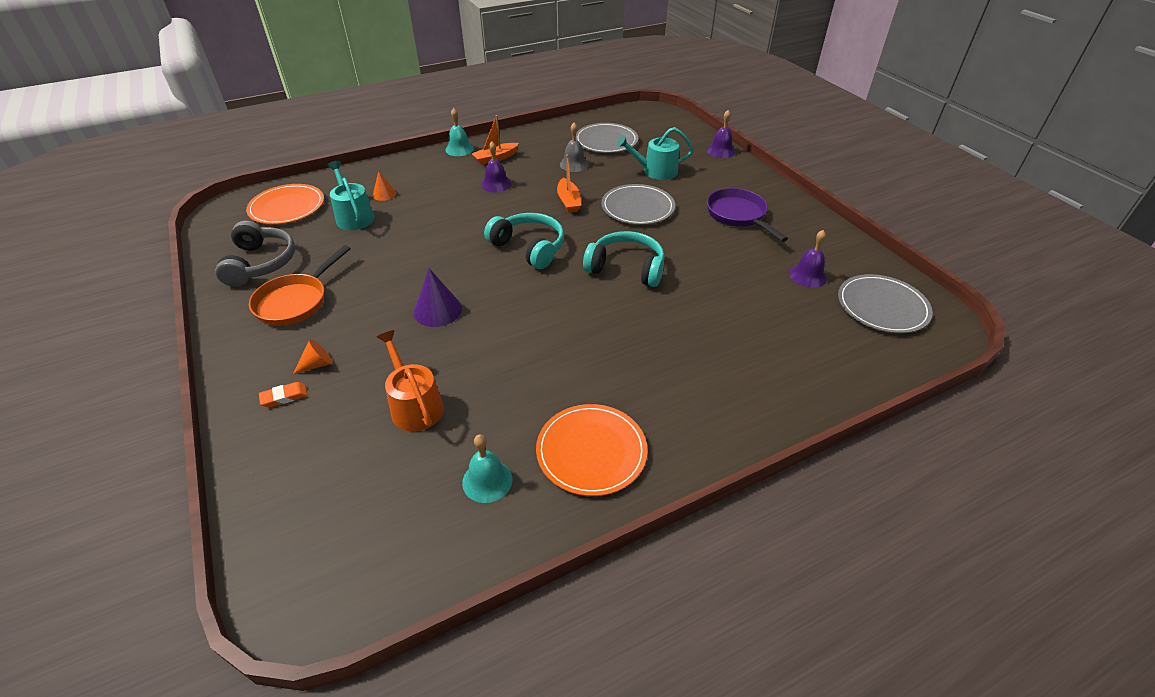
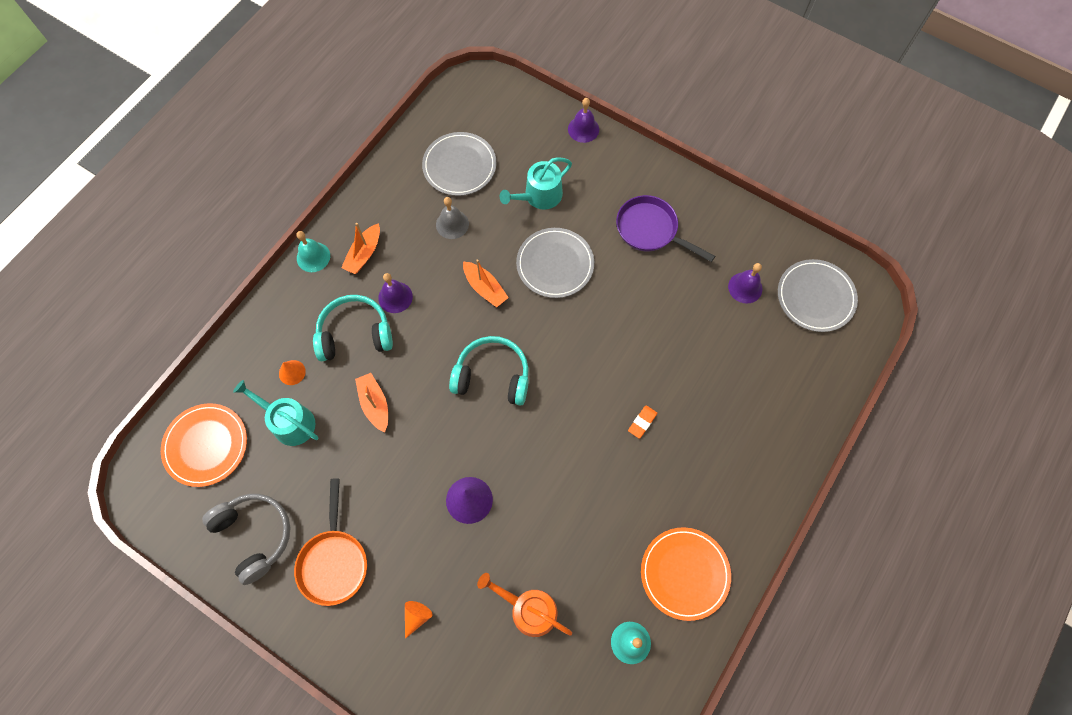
camera: 30 degrees left, 25 degrees up
(284, 397) = (419, 663): orange eraser -> orange eraser (642, 422)
(423, 230) = (375, 404): none -> orange boat
(626, 268) = (594, 357): turquoise headphones -> turquoise headphones (355, 334)

